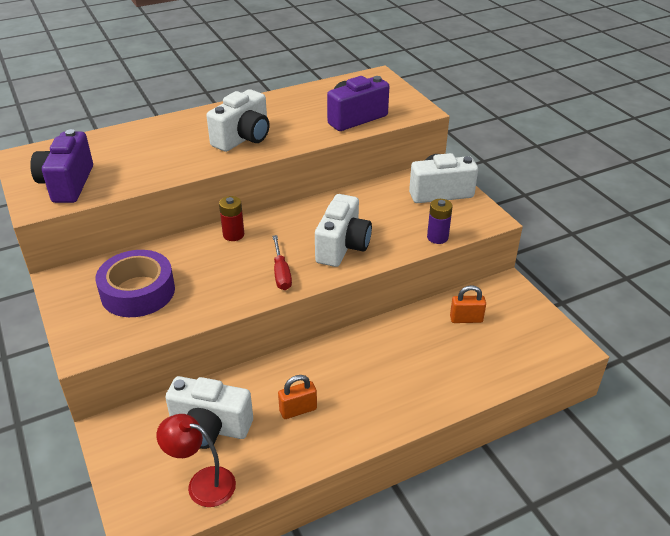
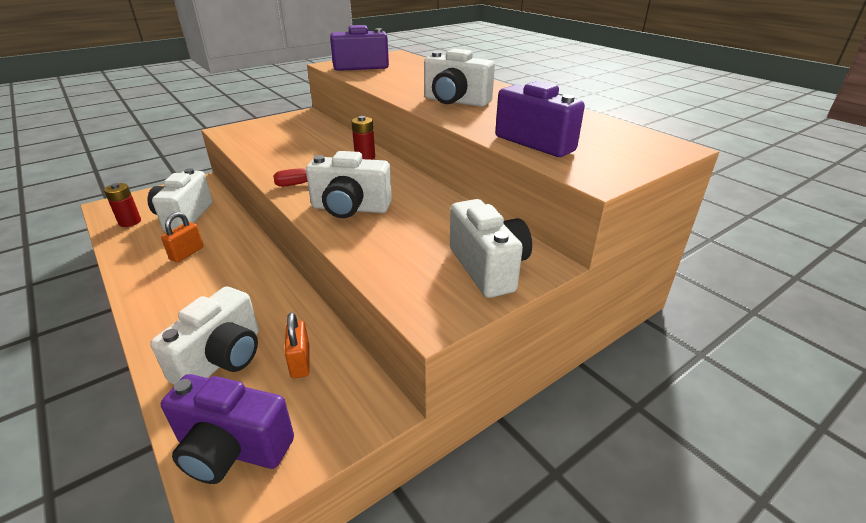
camera: 80 degrees right, 5 degrees down
(138, 292) = (287, 136): purple tape -> none
(202, 483) = (130, 222): red lamp -> red battery
(298, 410) = (187, 253): orange padlock -> orange padlock turned 60 degrees clockwise
(437, 237) = (376, 270): purple battery -> none
(460, 361) = (222, 359): none -> white camera
(539, 346) = (232, 449): none -> purple camera

